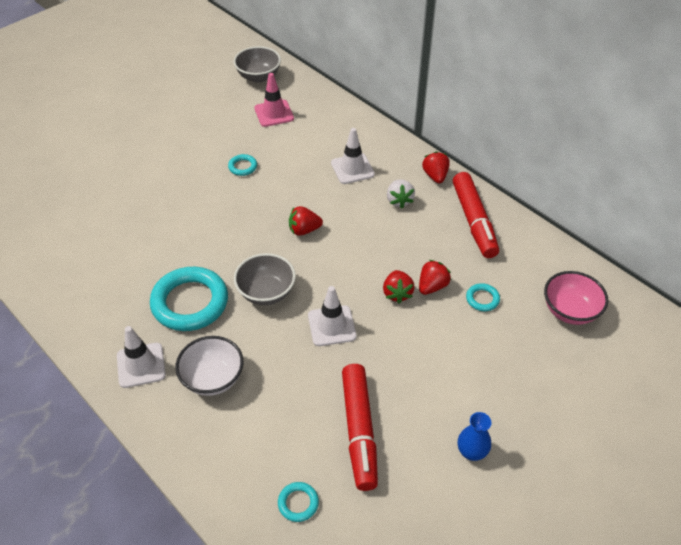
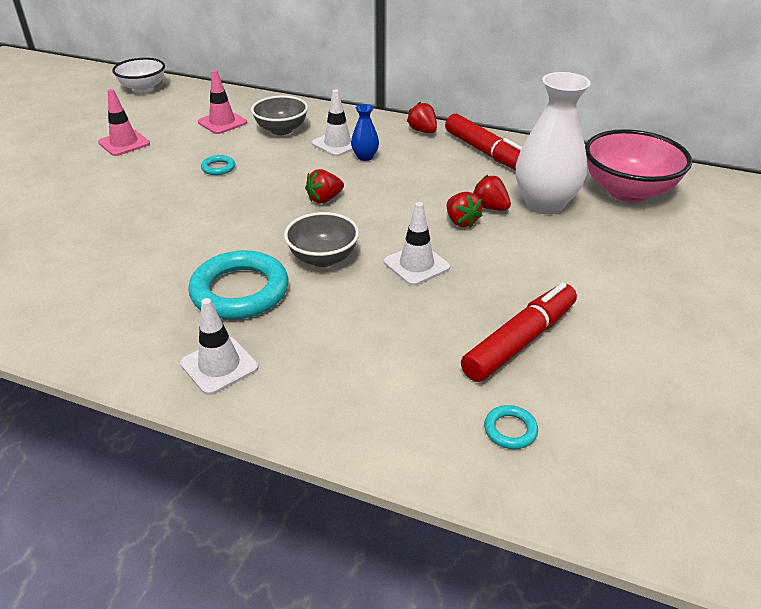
camera: 25 degrees left, 10 degrees down
(187, 115) = (124, 143): none -> pink traffic cone
(213, 378) = (319, 350): white bowl -> white bowl (143, 88)
(258, 76) = (185, 100): grey bowl -> grey bowl (281, 130)
(359, 430) = (519, 341): red marker -> red marker turned 105 degrees counterclockwise
(399, 201) = (403, 155): white strawberry -> none
(432, 286) = (490, 207): red strawberry -> red strawberry turned 60 degrees counterclockwise
(471, 452) = (643, 321): blue vase -> blue vase (365, 157)
(482, 299) = (544, 204): turquoise ring -> white vase
(570, 311) = (627, 191): pink bowl -> pink bowl, size x1.56

